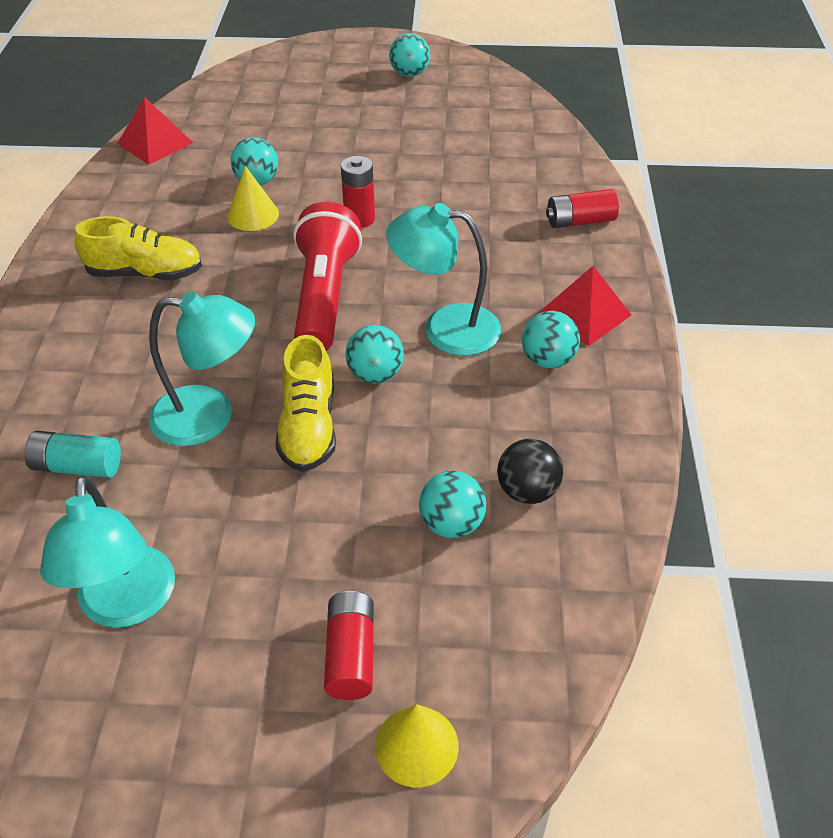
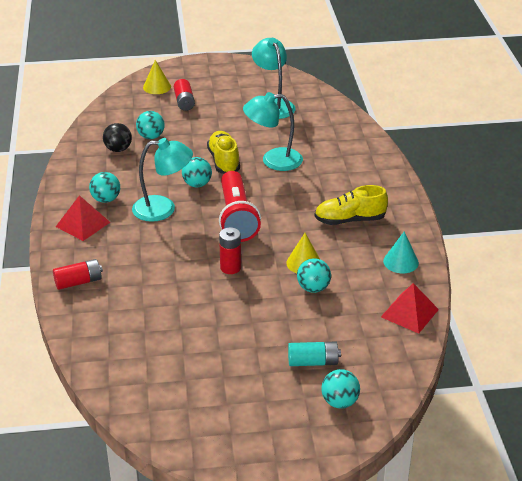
camera: 170 degrees right, 10 degrees down
(77, 466) = (322, 138): turquoise battery -> turquoise battery (313, 362)
(117, 203) = (400, 262): none -> turquoise cone
(409, 74) = (225, 417): turquoise ball -> turquoise ball (339, 402)

